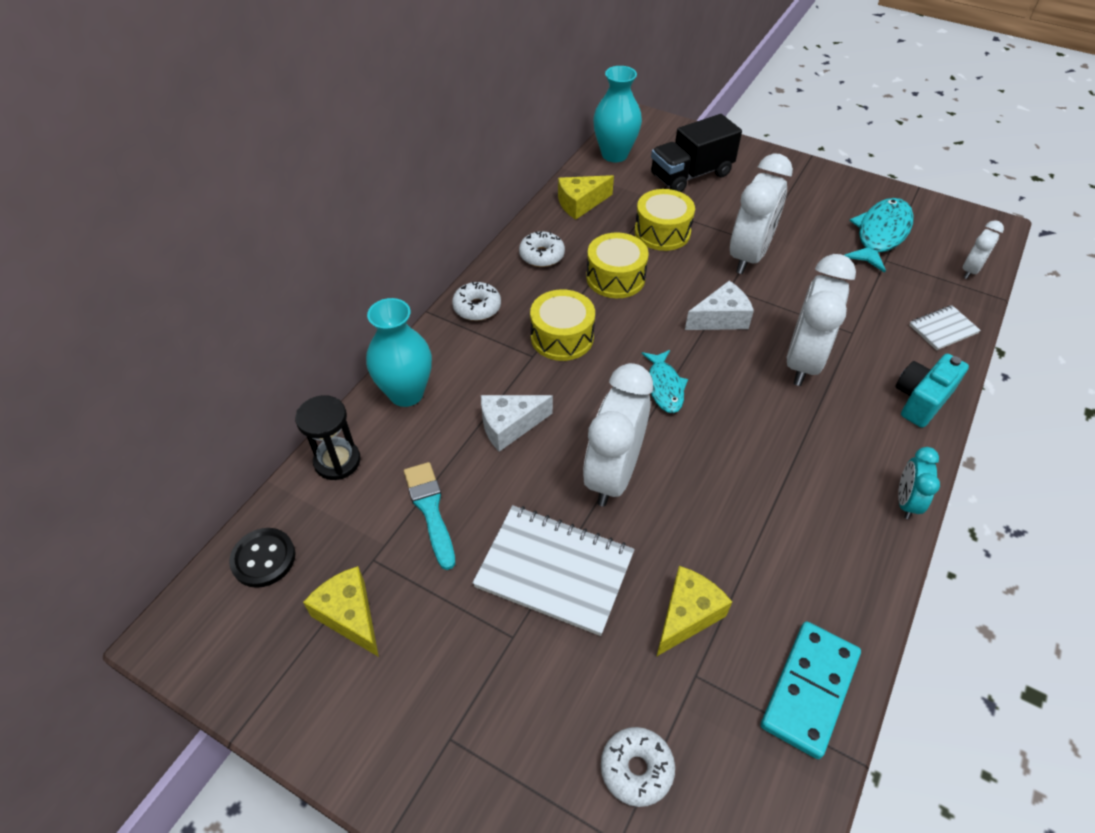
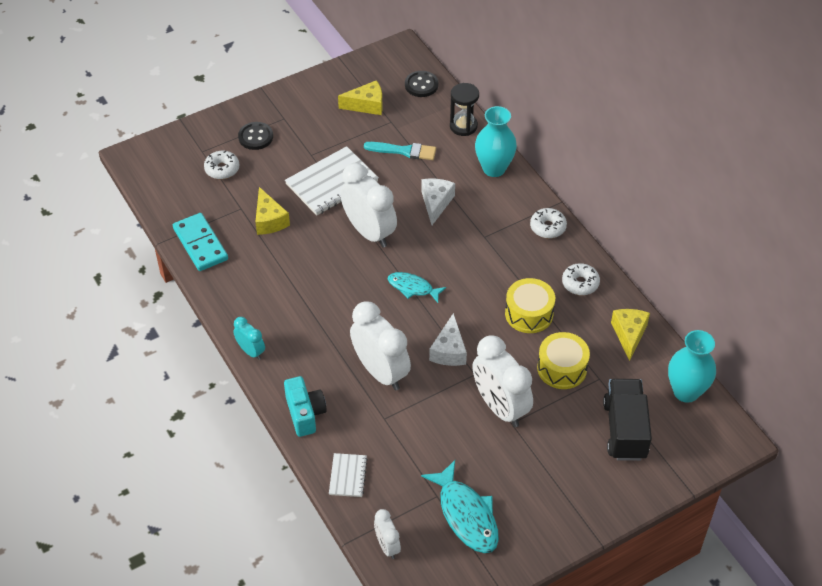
camera: 120 degrees right, 0 degrees up
(524, 760) = (255, 137): none -> black button
(562, 337) = (490, 258): yellow drum -> none

